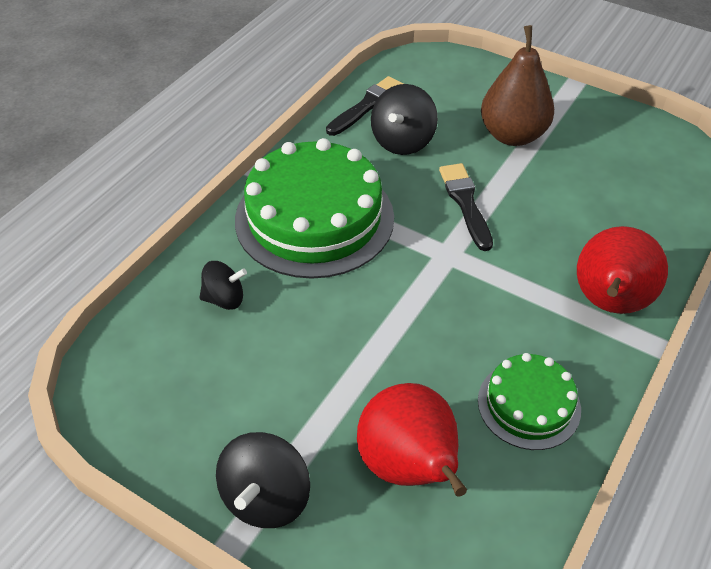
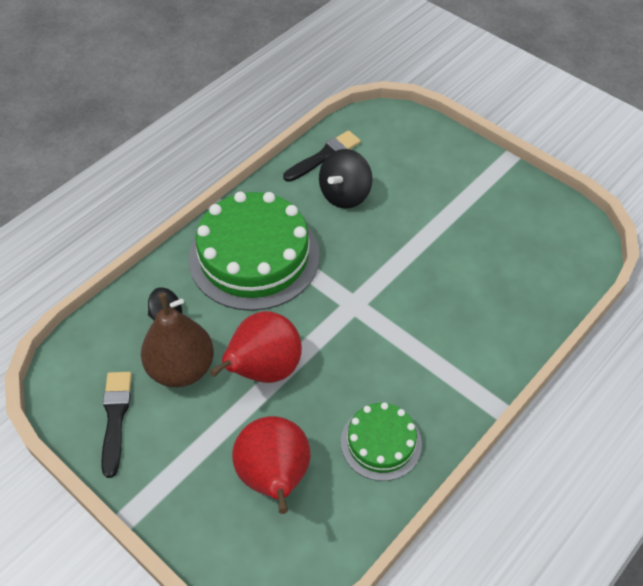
camera: 10 degrees right, 5 degrees up
(266, 498) = (162, 484): black spinning top -> none
(465, 203) = (381, 260): black brush -> black brush (115, 418)
(512, 135) = (440, 201): brown pear -> brown pear (181, 368)
(609, 303) = (472, 367): red pear -> red pear (263, 370)

